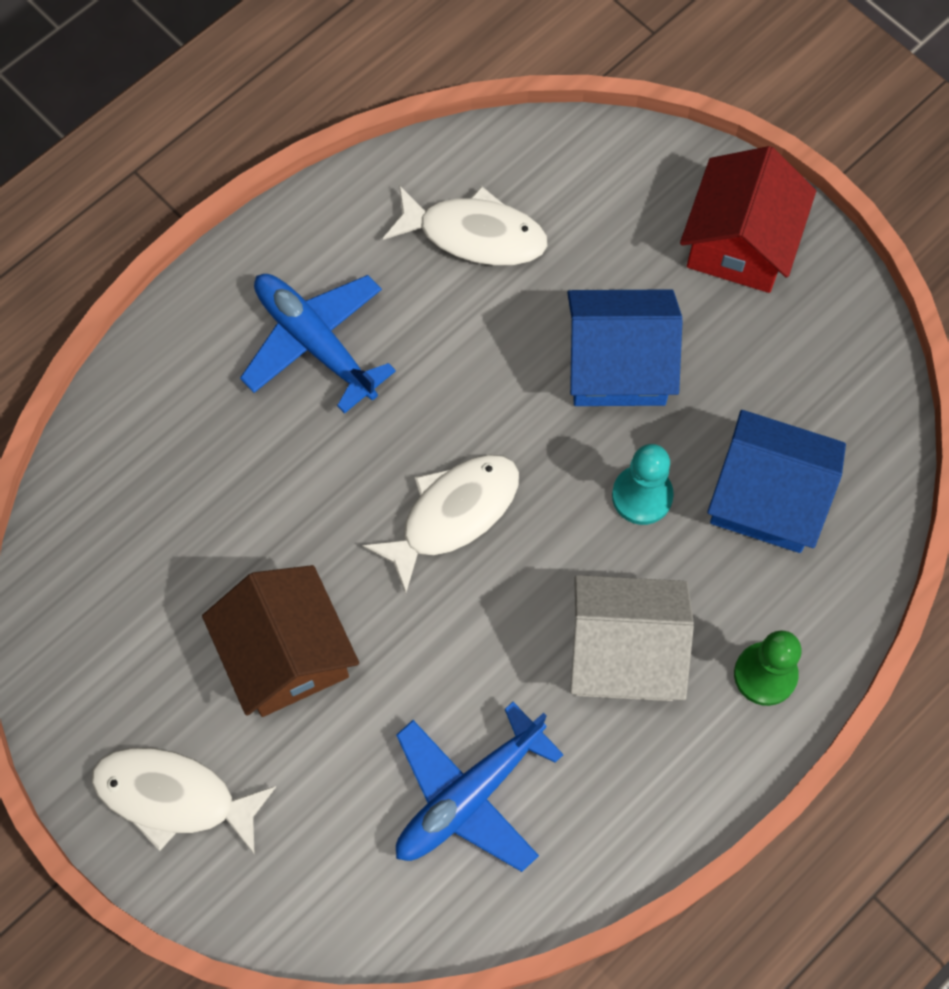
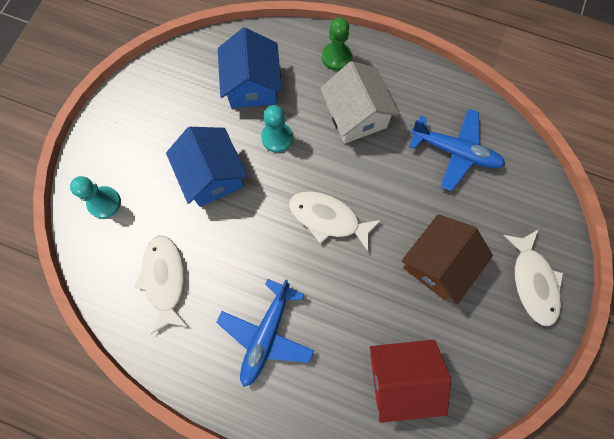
camera: 115 degrees left, 5 degrees up
(646, 191) = (104, 203): none -> turquoise pawn
(740, 243) = (119, 146): red house -> red house (401, 377)

